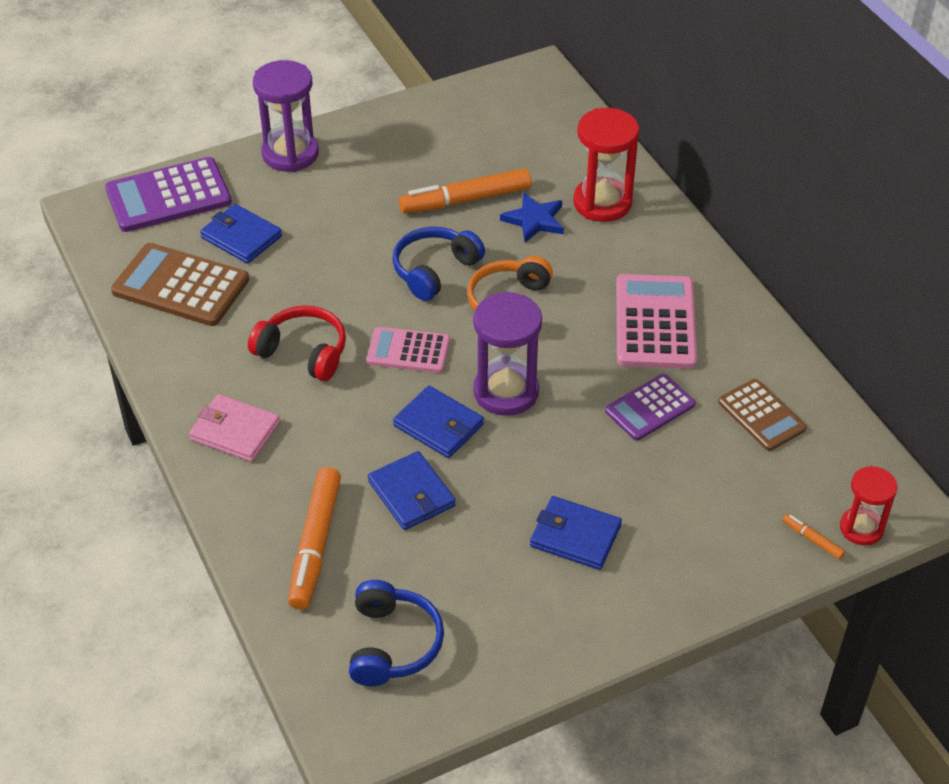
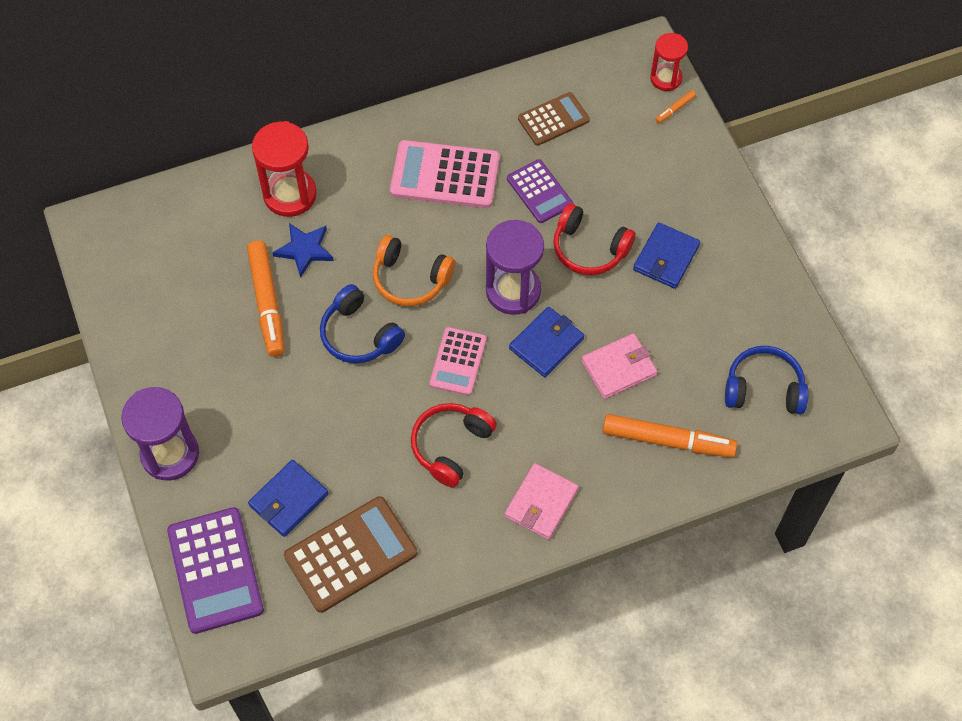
camera: 85 degrees left, 15 degrees up
(180, 286) = (350, 554): brown calculator -> brown calculator turned 150 degrees counterclockwise
(411, 494) = (618, 368): blue wallet -> pink wallet
(576, 459) = (589, 248): none -> red headphones

